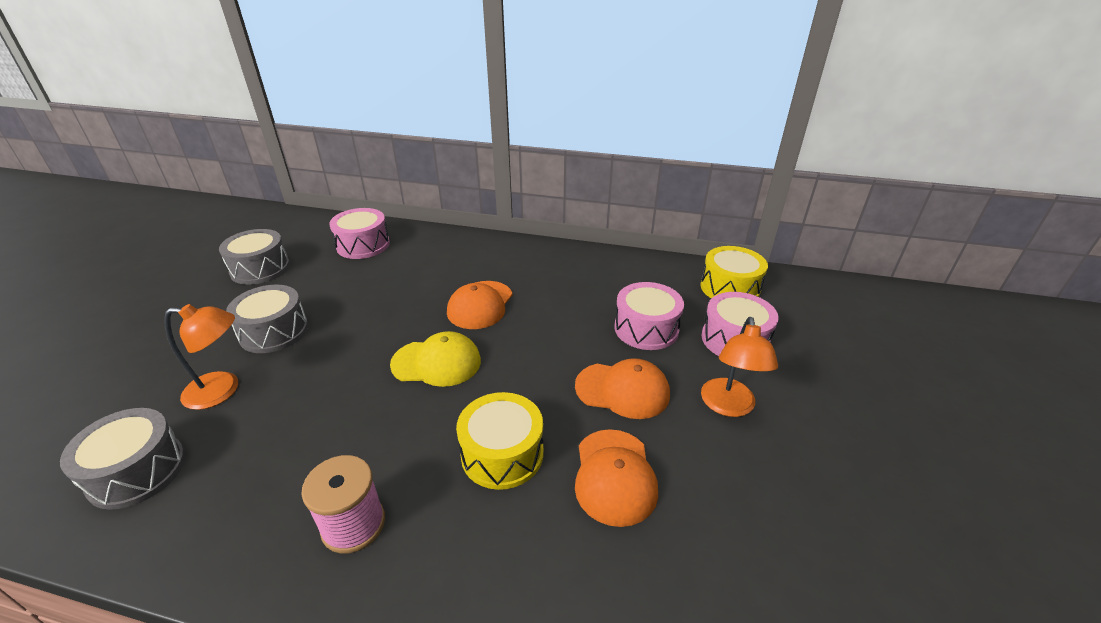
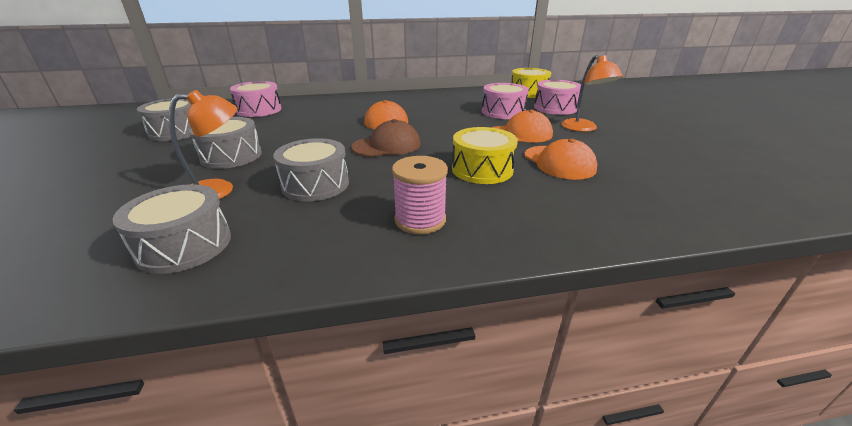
camera: 25 degrees left, 5 degrees down
(308, 414) = (315, 184): none -> grey drum
(436, 362) = (387, 145): yellow cap -> brown cap

